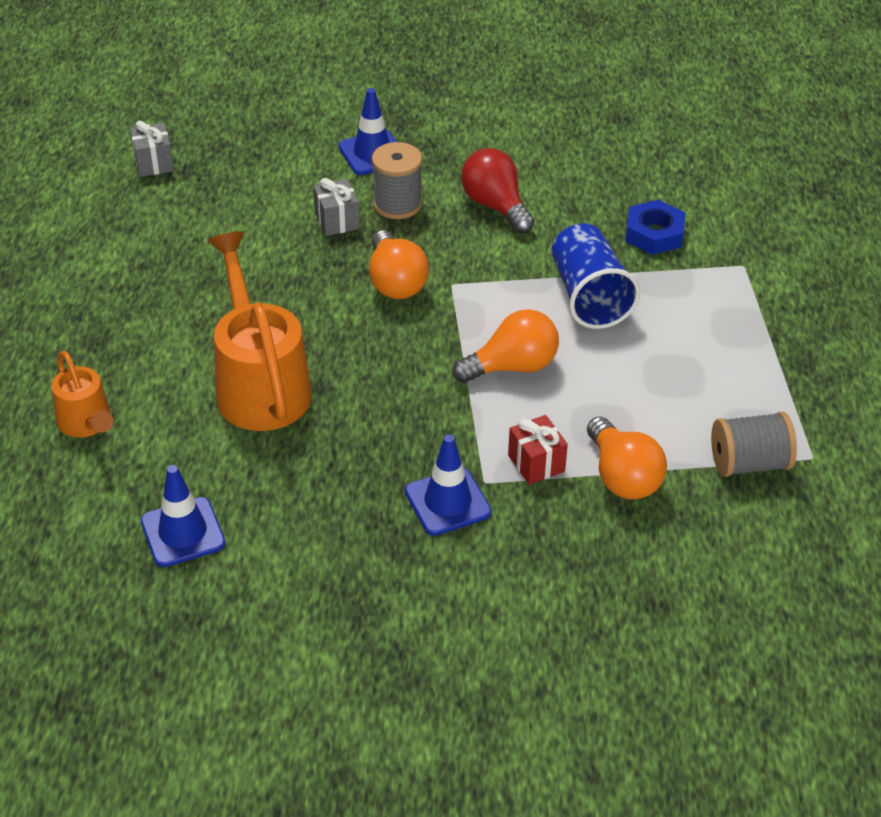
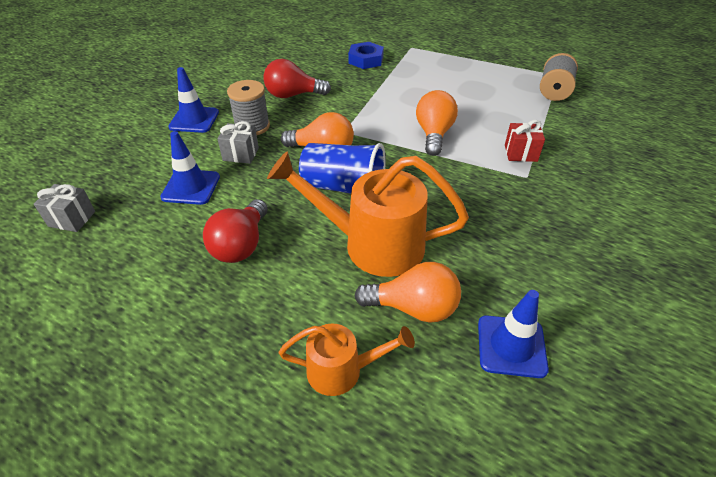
camera: 60 degrees left, 0 degrees up
(195, 290) = (241, 245): none -> red light bulb
(447, 502) = (538, 197): blue traffic cone -> blue traffic cone (191, 187)
(589, 296) = (396, 92): blue cup -> blue cup (344, 187)
(622, 476) = (546, 129): orange light bulb -> orange light bulb (413, 308)

